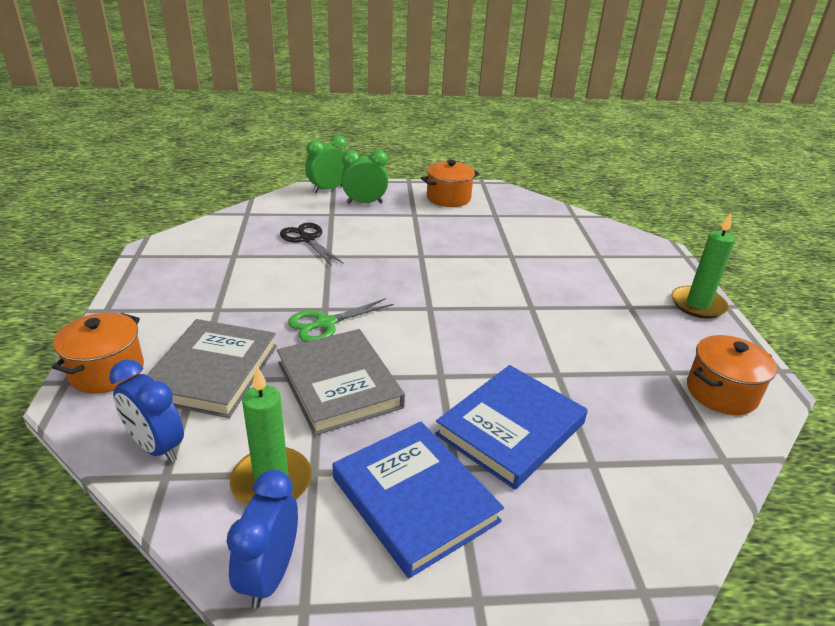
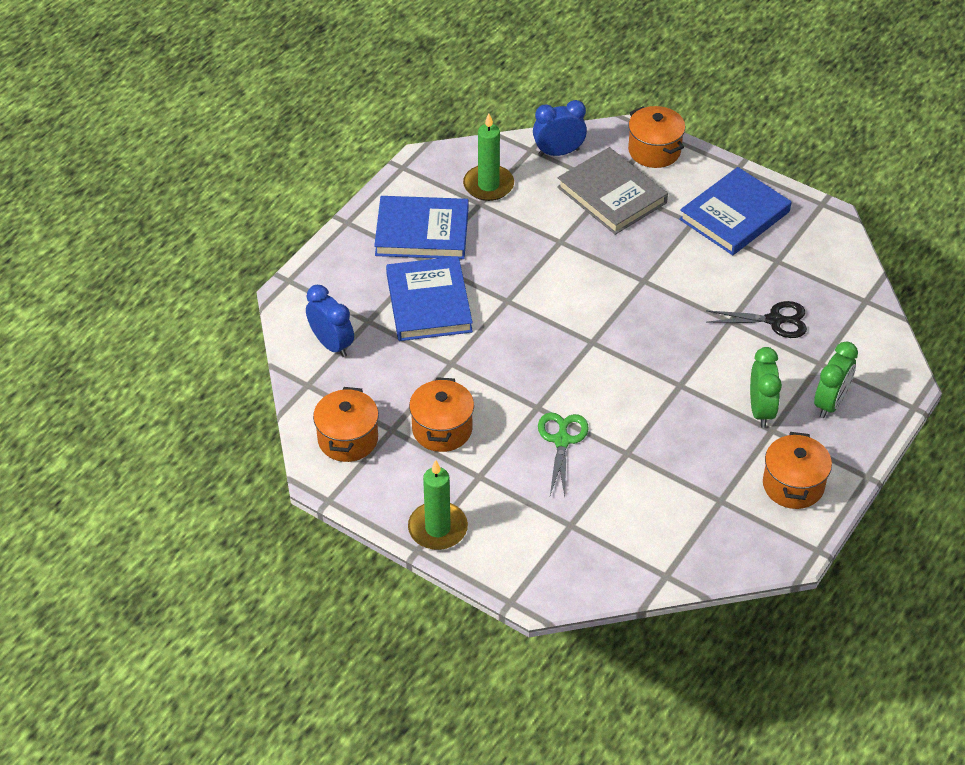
camera: 130 degrees right, 15 degrees up
(188, 290) = (734, 215): none -> blue book
(269, 574) = (431, 163): blue clock -> blue clock (332, 344)
(325, 323) = (622, 271): green scissors -> green scissors (562, 440)
(328, 189) = (889, 390): green clock -> green clock (761, 410)
(339, 385) = (544, 246): grey book -> none
(625, 344) = (442, 429): none -> orange pot

